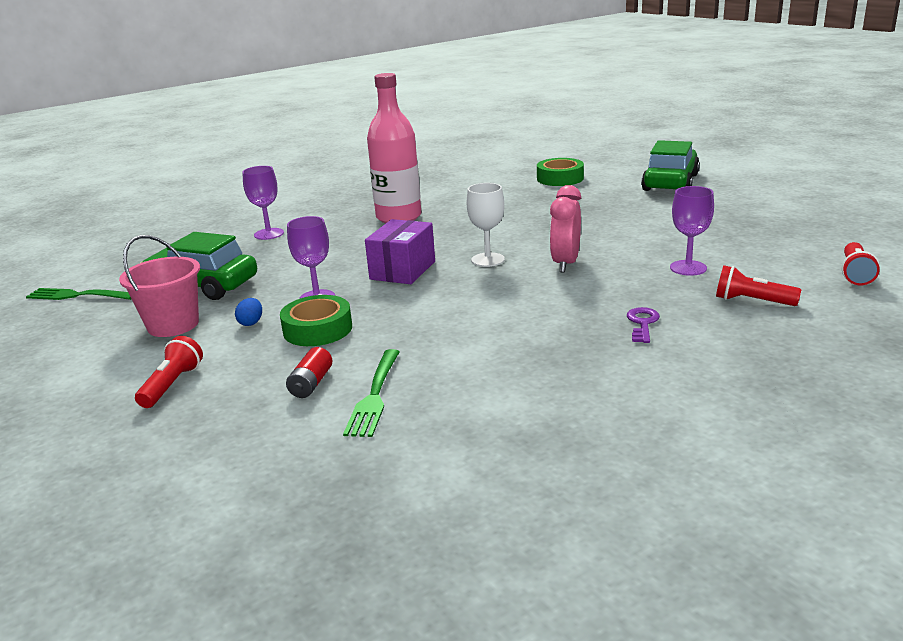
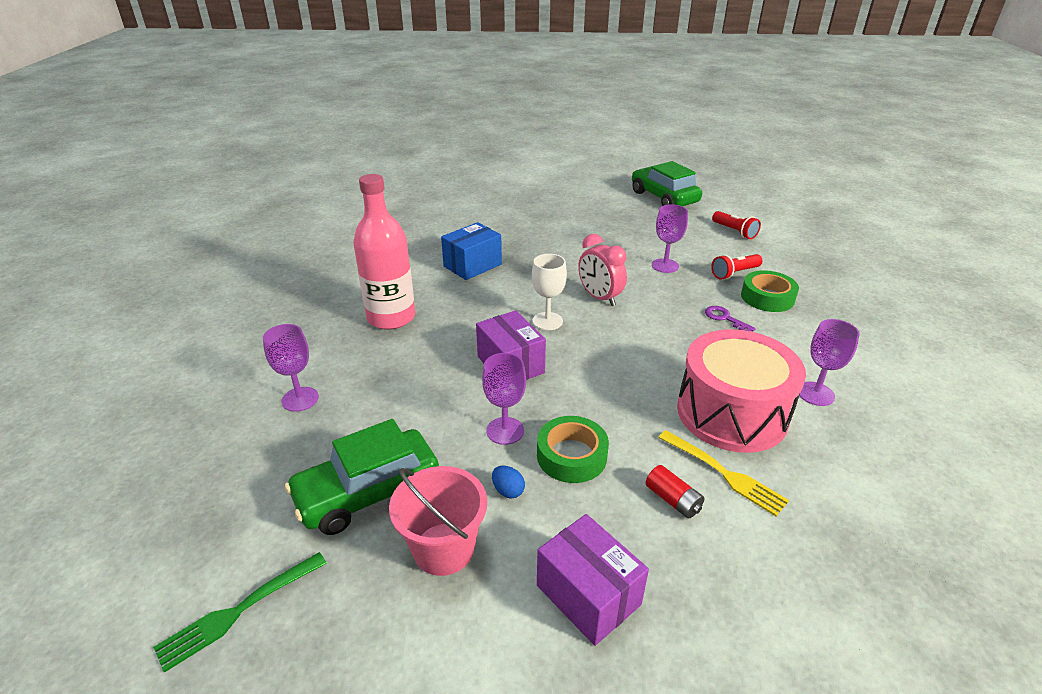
camera: 55 degrees left, 10 degrees up
(172, 385) = (588, 595): red flashlight -> purple box
(374, 395) = (724, 473): green fork -> yellow fork
(474, 373) = (731, 413): none -> pink drum
(520, 209) = (472, 265): none -> blue box
(560, 178) = (441, 225): green tape -> green tape (767, 297)
(580, 407) = (815, 394): none -> purple goblet
(670, 183) = (522, 201): green car -> green car (663, 197)

